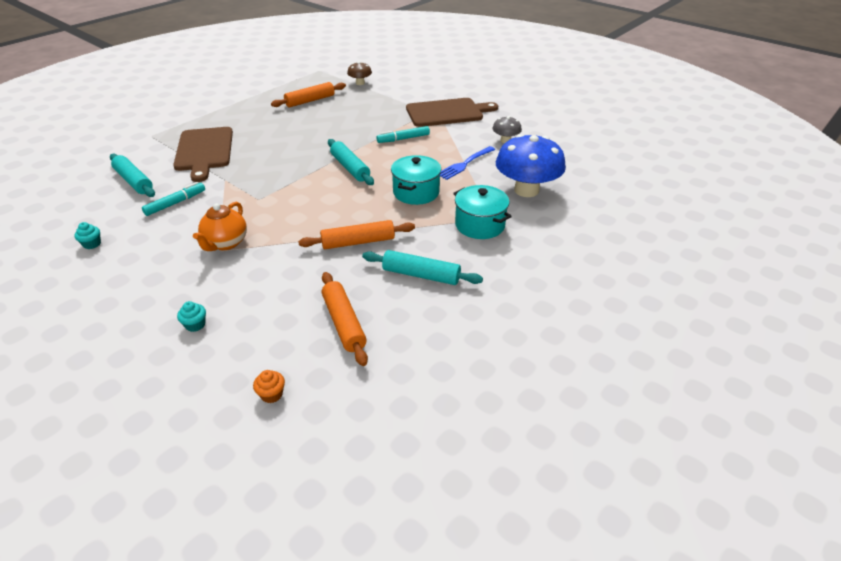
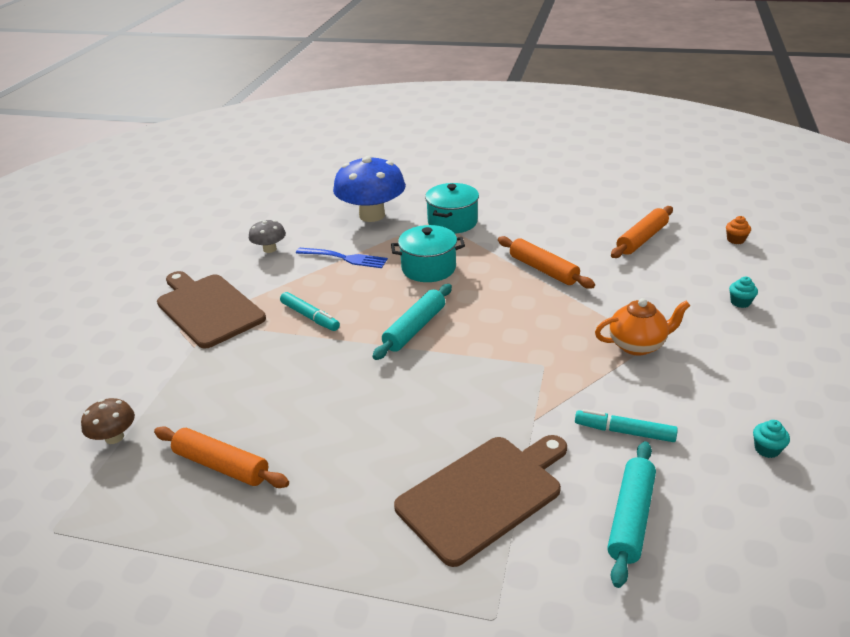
camera: 115 degrees left, 5 degrees down
(421, 275) = (550, 227): turquoise rolling pin -> none

